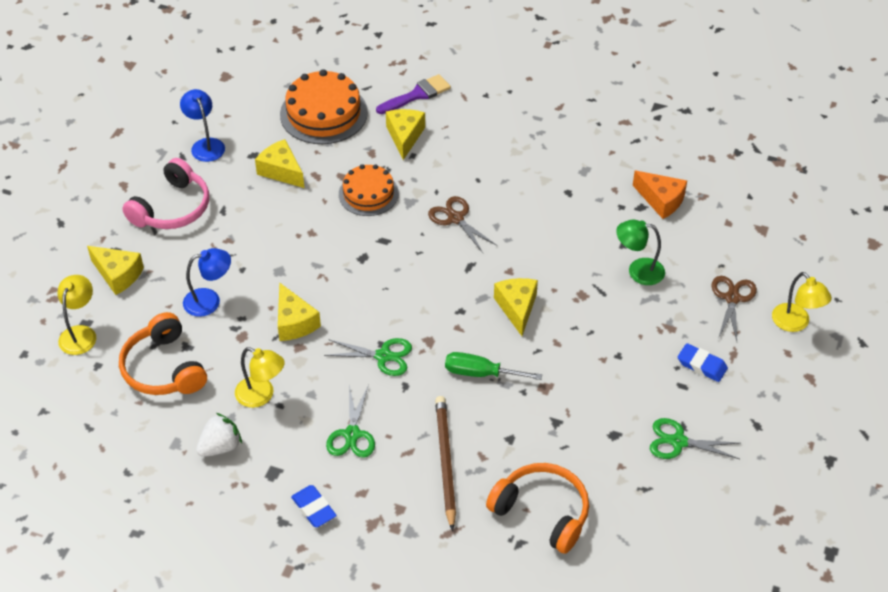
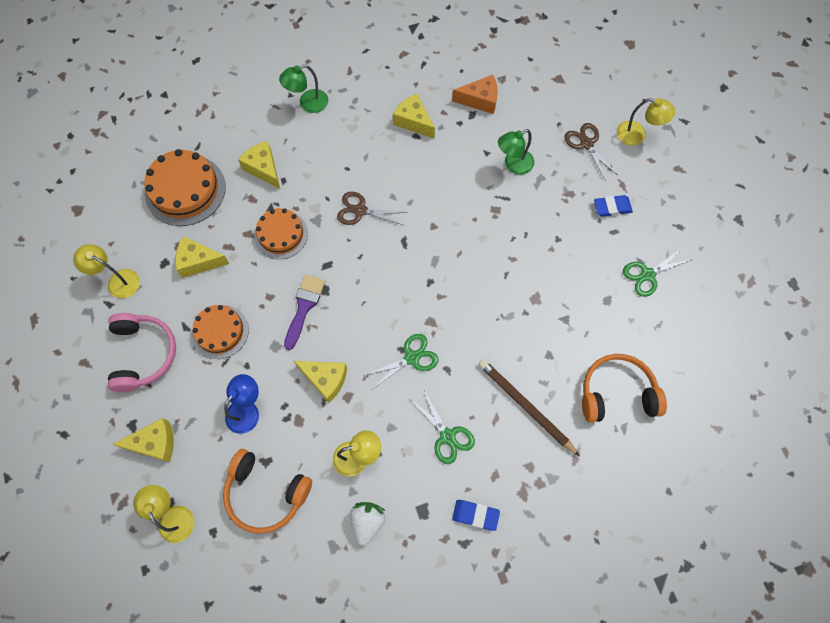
camera: 40 degrees left, 20 degrees up
(205, 145) = (118, 281): blue lamp -> yellow lamp
(246, 231) = (220, 332): none -> orange cake
(417, 95) = (240, 127): purple brush -> purple brush (304, 307)
(480, 373) = (486, 320): green screwdriver -> none
(494, 110) = (308, 103): none -> green lamp
(517, 308) = (464, 251): yellow cheese -> yellow cheese (413, 121)

